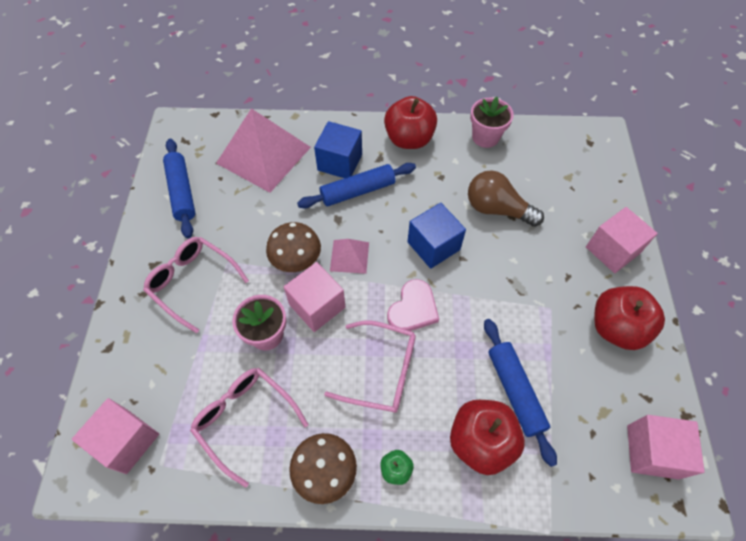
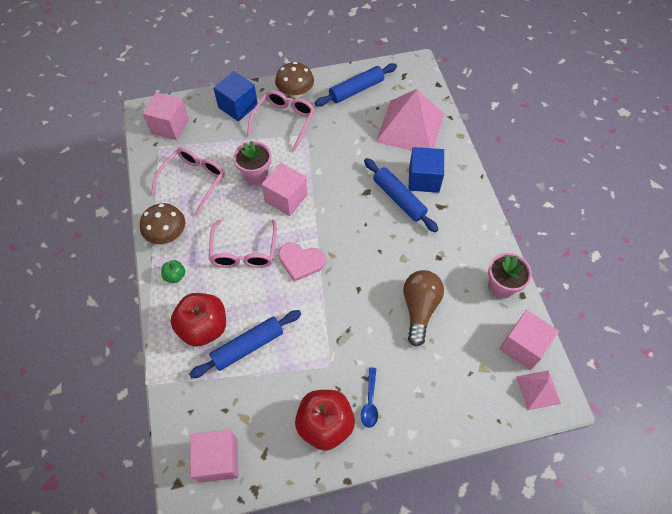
camera: 75 degrees right, 0 degrees up
(296, 260) = (321, 175): brown mushroom -> brown mushroom (295, 93)
(349, 256) = (334, 208): pink pyramid -> pink pyramid (538, 389)
(409, 139) = (471, 224): red apple -> none
(433, 246) = (363, 265): blue cube -> blue cube (238, 106)
(594, 279) = (370, 402): none -> blue spoon
(612, 250) = (408, 416): pink cube -> pink cube (523, 346)

